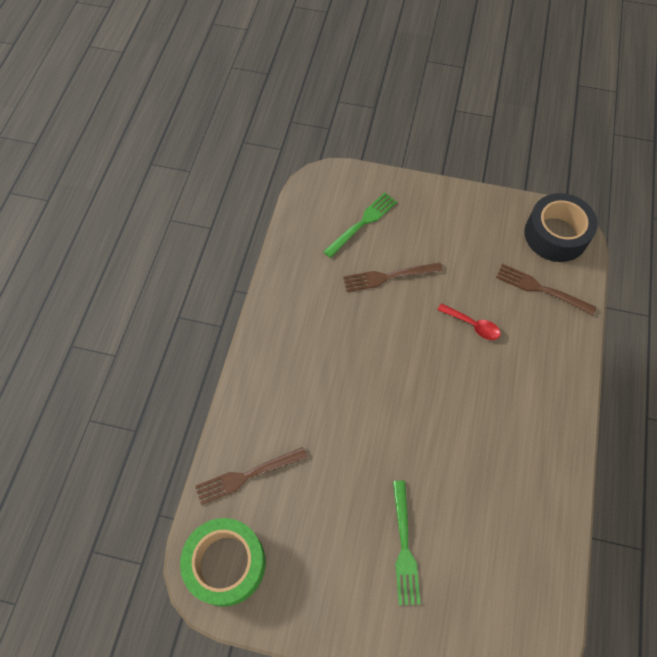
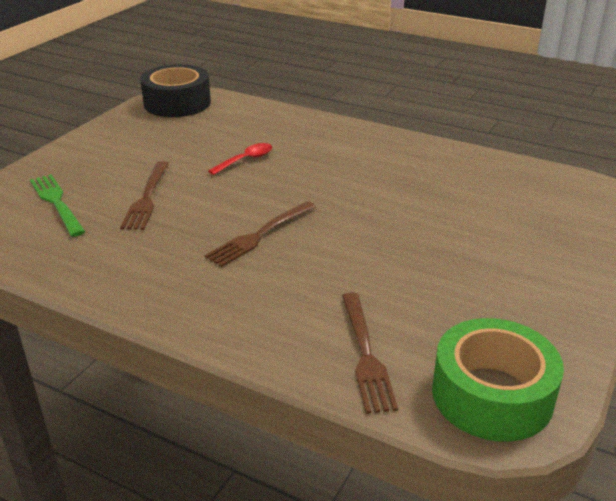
camera: 75 degrees left, 30 degrees down
(404, 547) = (486, 244): green fork -> none
(540, 289) = (230, 120): brown fork -> brown fork (259, 235)

